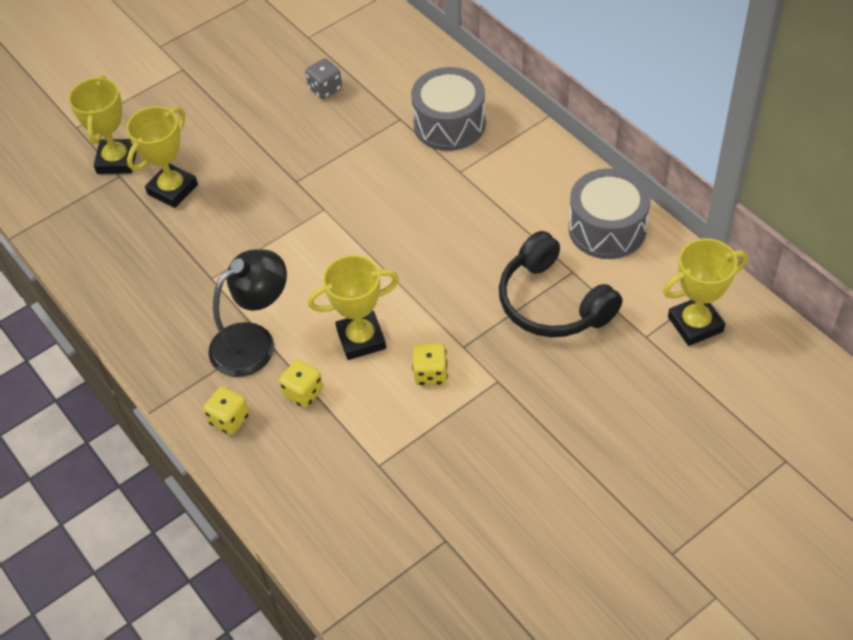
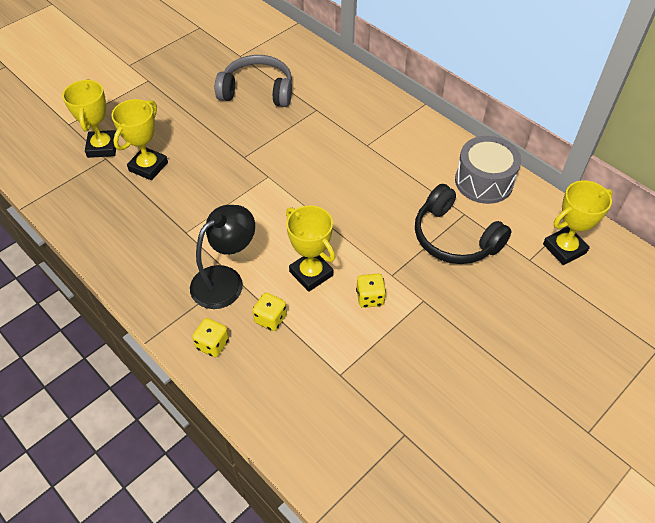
camera: 10 degrees left, 0 degrees up
(325, 89) = (257, 91): grey dice -> grey headphones
(361, 339) = (311, 273): yellow trophy -> yellow trophy turned 75 degrees clockwise
(449, 124) = (353, 112): grey drum -> none

